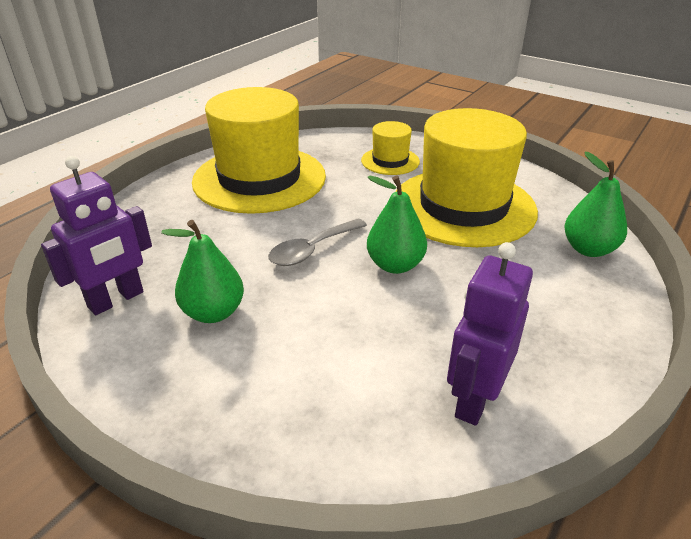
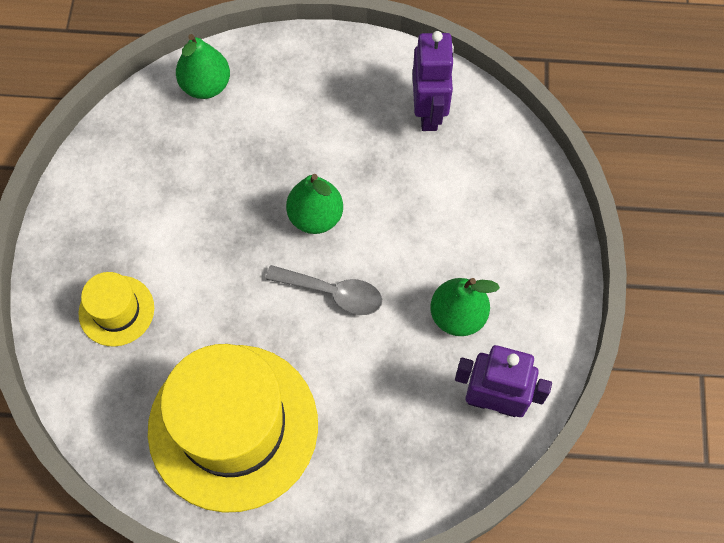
camera: 120 degrees left, 30 degrees up
(463, 206) = (183, 201): yellow hat -> none
(474, 399) = (429, 112): purple robot -> purple robot turned 90 degrees counterclockwise

